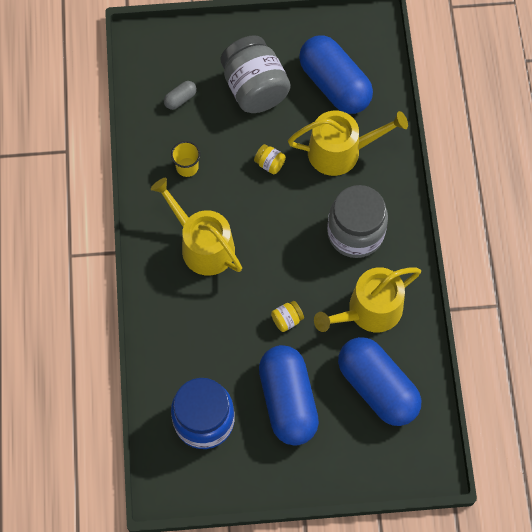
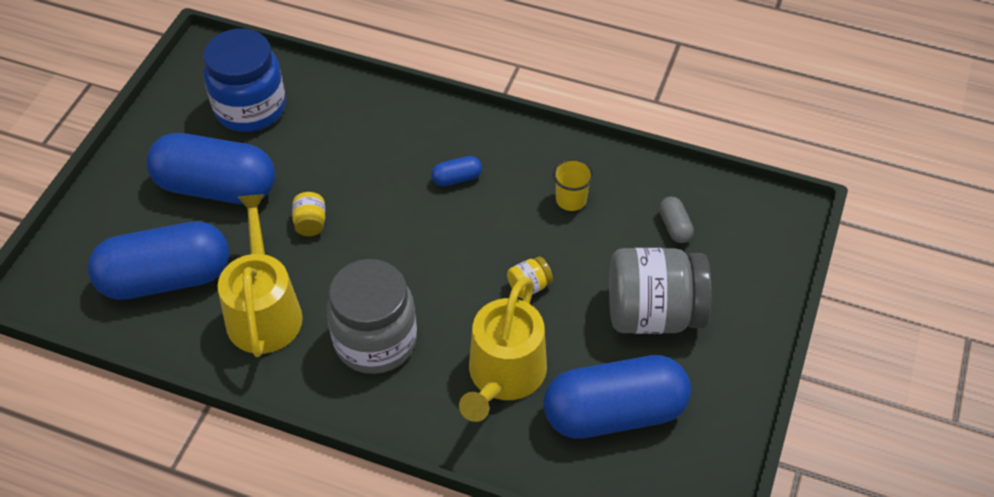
camera: 115 degrees right, 15 degrees down
(203, 245) = (457, 178): yellow watering can -> blue capsule

